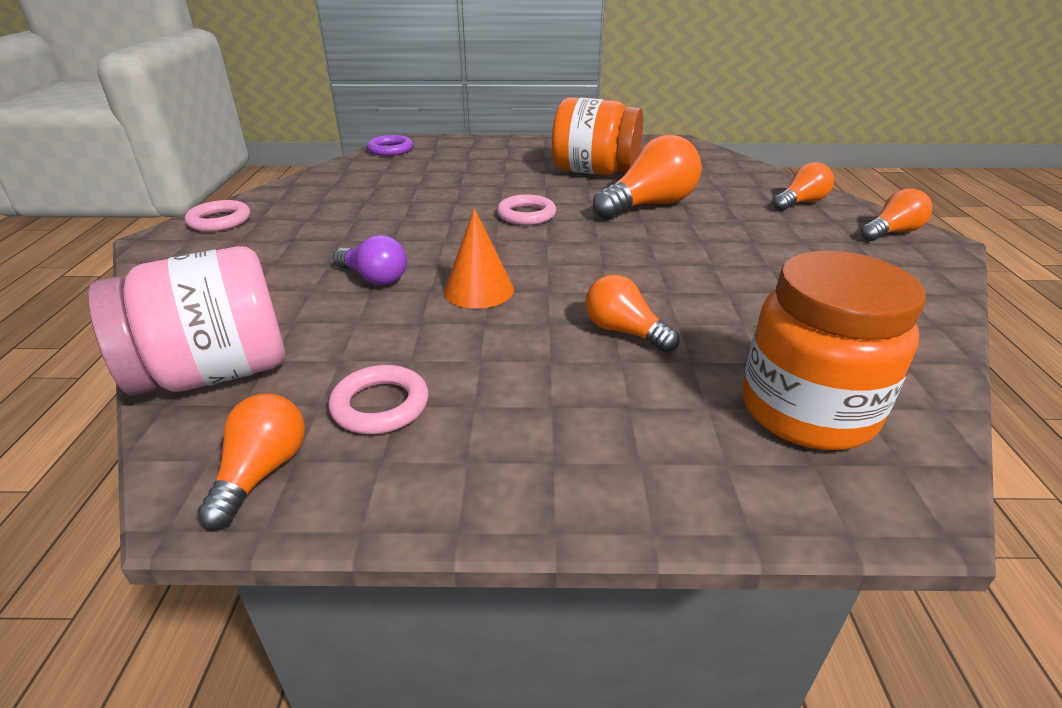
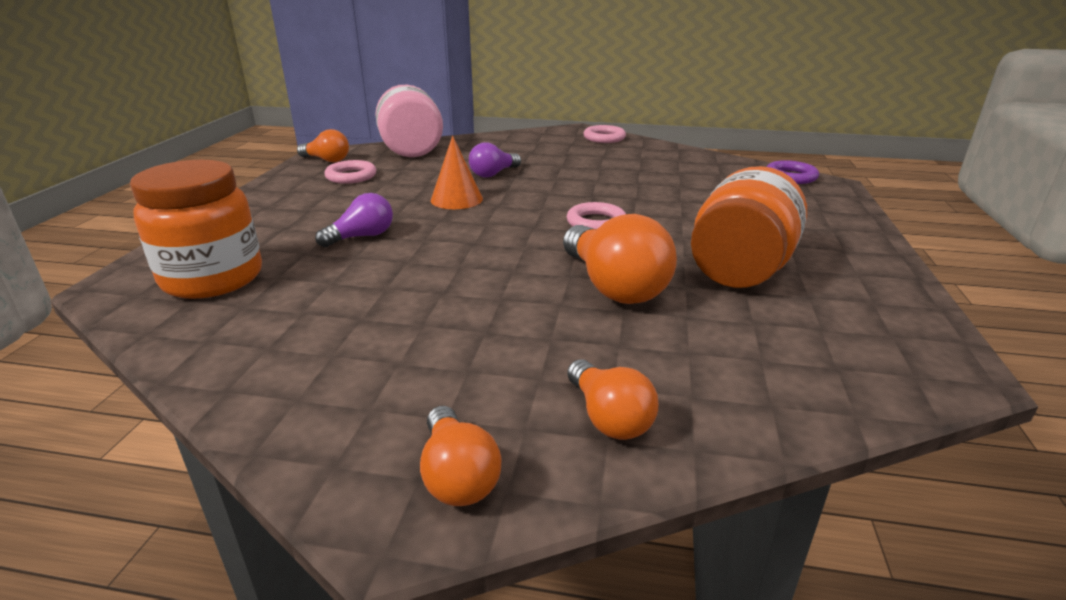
camera: 100 degrees right, 5 degrees down
(624, 331) = (362, 237): orange light bulb -> purple light bulb

